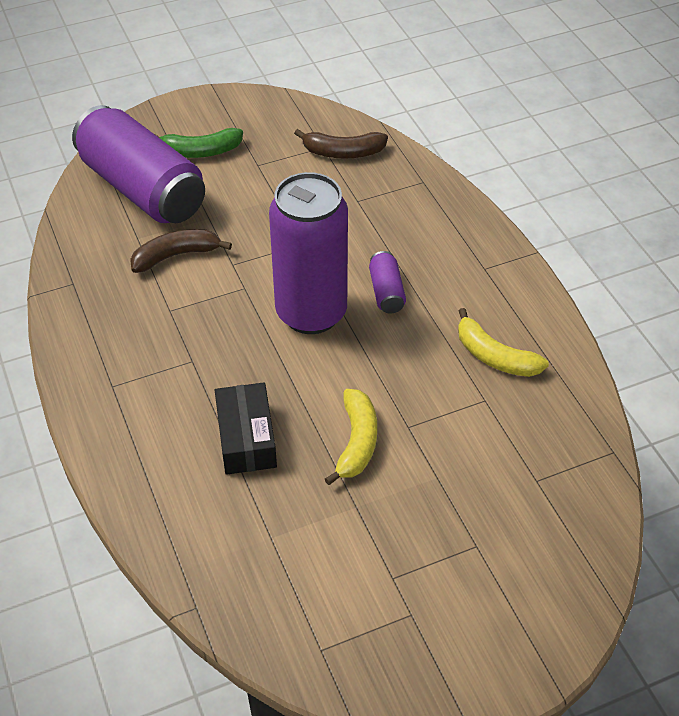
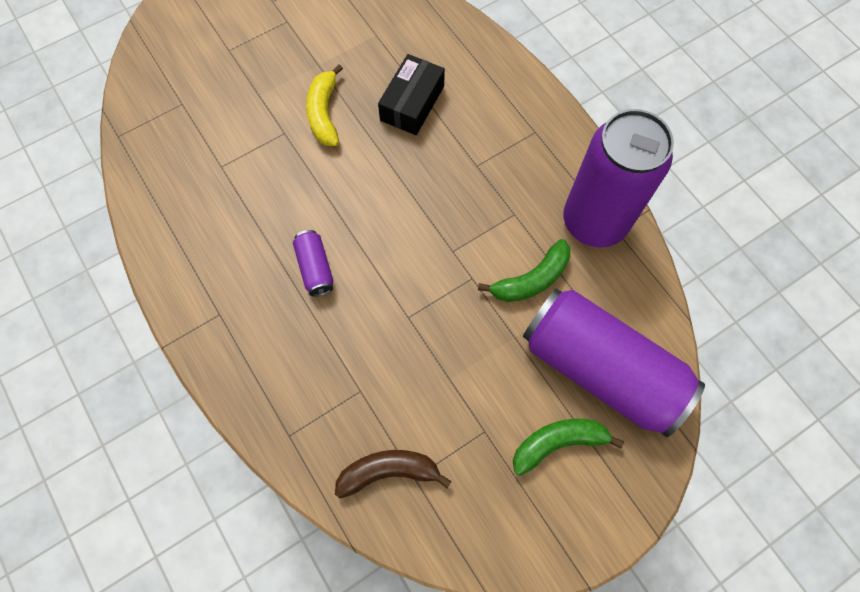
camera: 170 degrees right, 20 degrees up
(176, 255) = (531, 280): brown banana -> green banana
(246, 438) = (412, 103): black box -> black box turned 45 degrees clockwise
(311, 313) = (383, 232): purple can -> purple can (594, 222)
(494, 356) = (211, 210): yellow banana -> none

